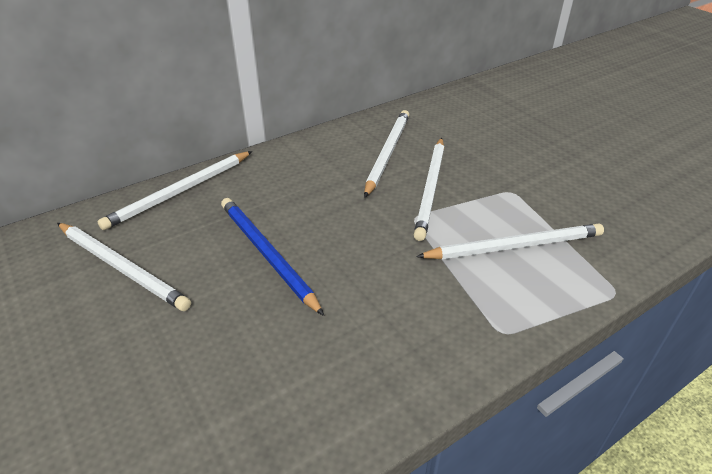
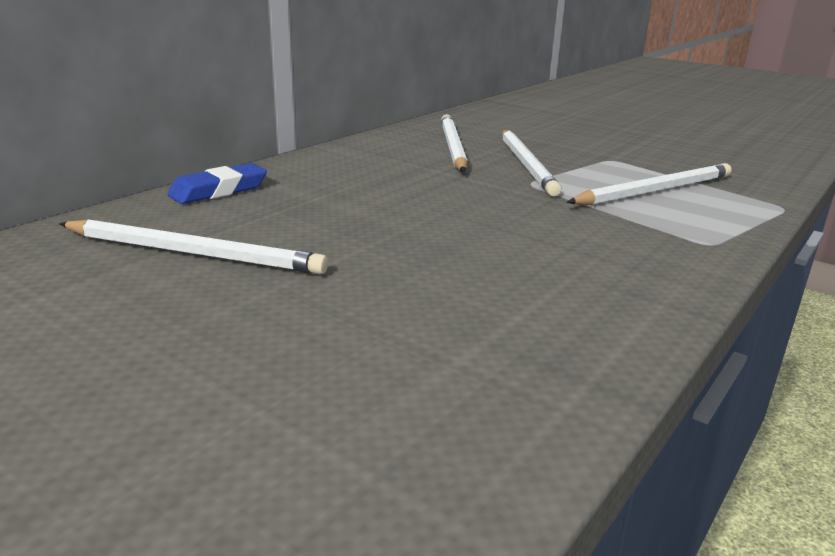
camera: 20 degrees left, 15 degrees down
(180, 192) = (219, 191): white pencil -> blue eraser
(267, 254) = (385, 223): blue pencil -> none

